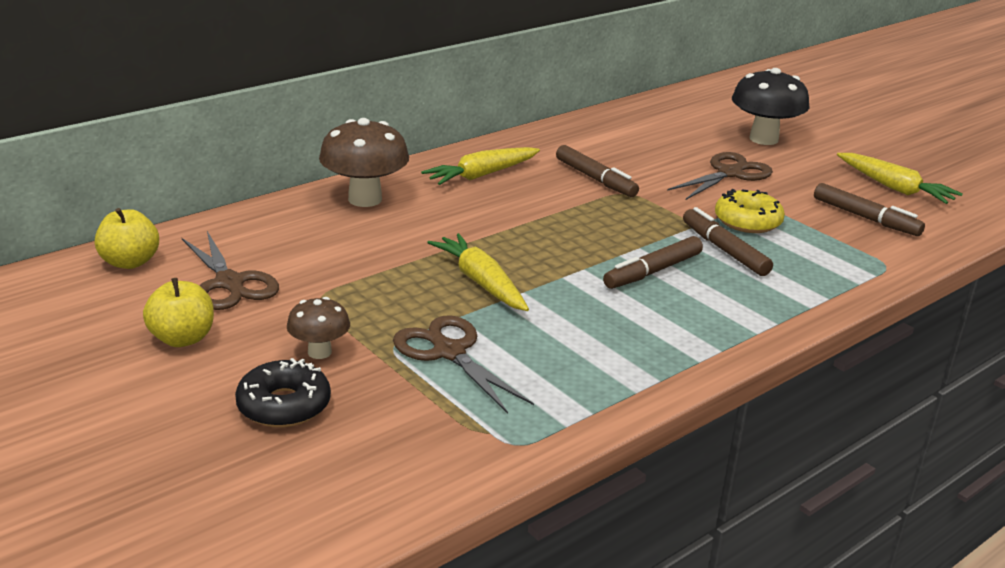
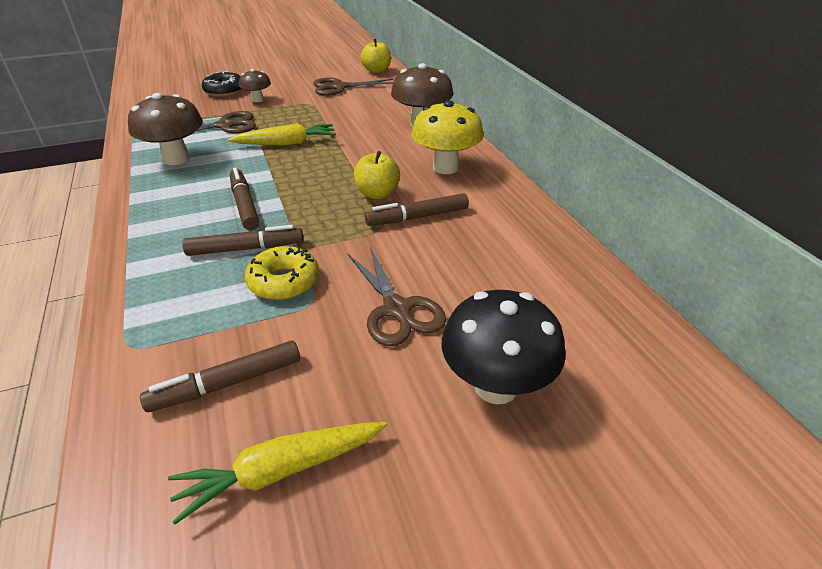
camera: 110 degrees right, 10 degrees up
(182, 339) = (297, 77): yellow apple -> yellow apple (377, 194)
(481, 175) = (445, 167): yellow carrot -> yellow mushroom
(586, 358) = (176, 159): none -> brown mushroom

